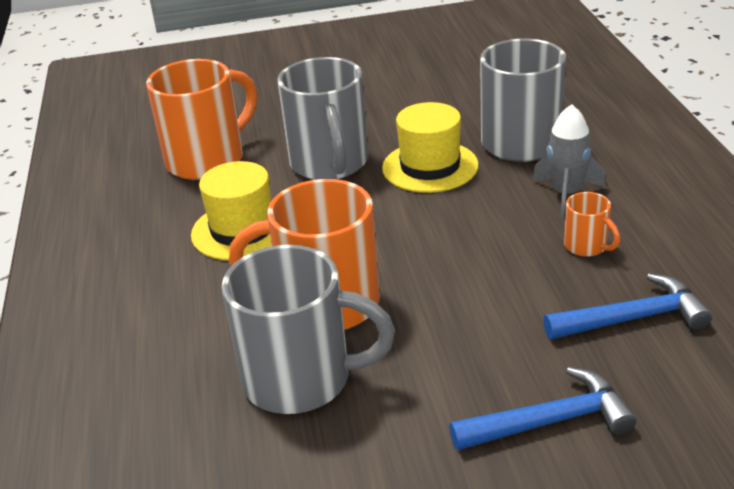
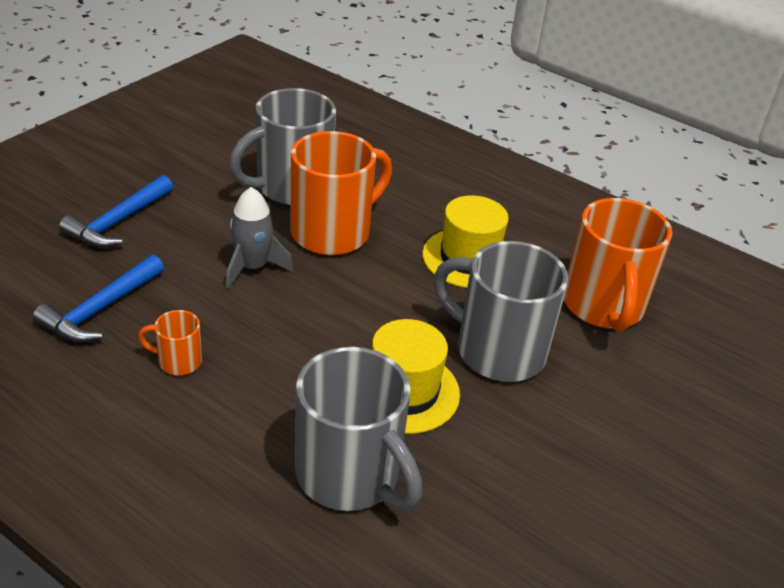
camera: 130 degrees right, 5 degrees up
(566, 194) = (240, 416): grey rocket -> grey rocket (252, 267)

